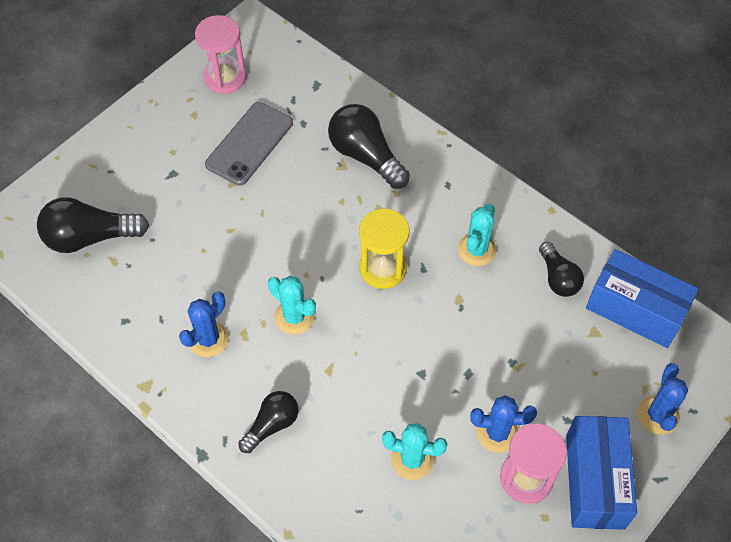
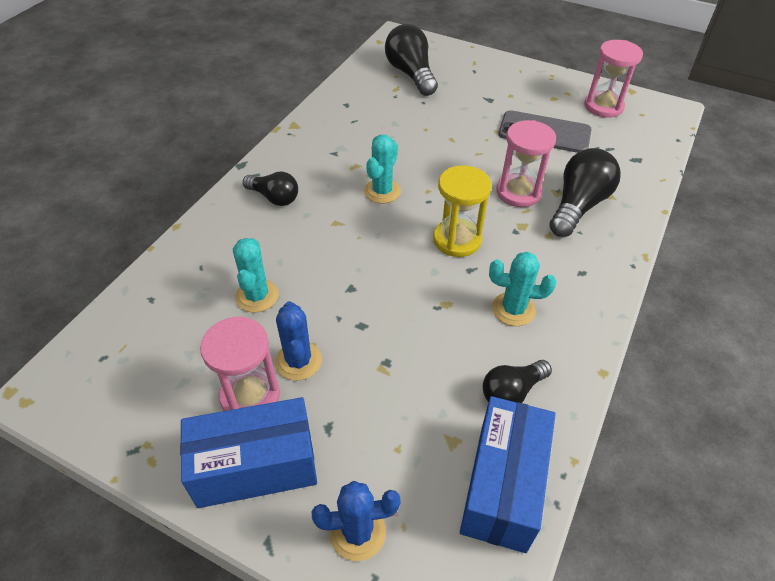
camera: 75 degrees right, 10 degrees down
(208, 339) = (344, 148): blue cactus -> none
(333, 197) = (518, 192): none -> pink hourglass

